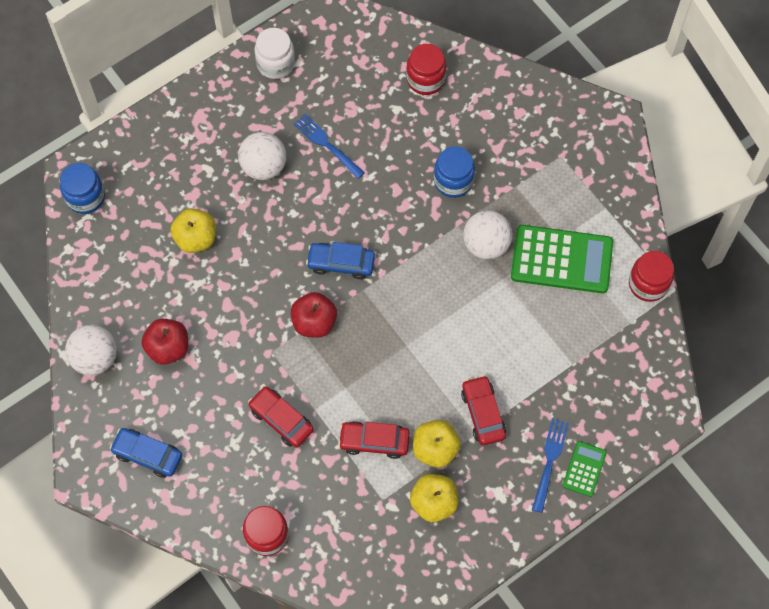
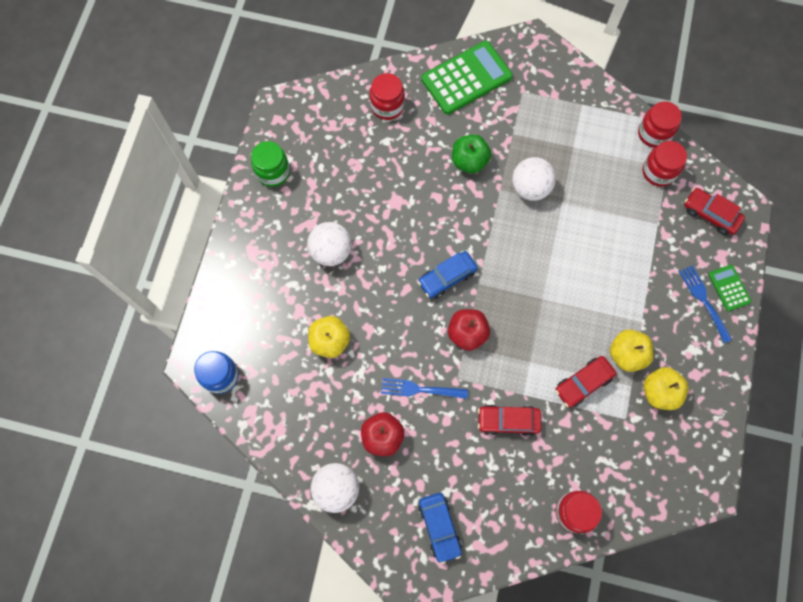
camera: 40 degrees left, 5 degrees up
(148, 455) = (439, 527): blue car -> blue car turned 90 degrees counterclockwise
(276, 63) = (273, 172): white jar -> green jar
(327, 145) = (362, 202): blue fork -> blue fork (421, 389)
(453, 181) = (469, 161): blue jar -> green apple
(483, 413) = (633, 304): red car -> red car (710, 214)
(561, 260) = (587, 160): green calculator -> green calculator (466, 78)
(619, 320) = (658, 172): none -> red jar

